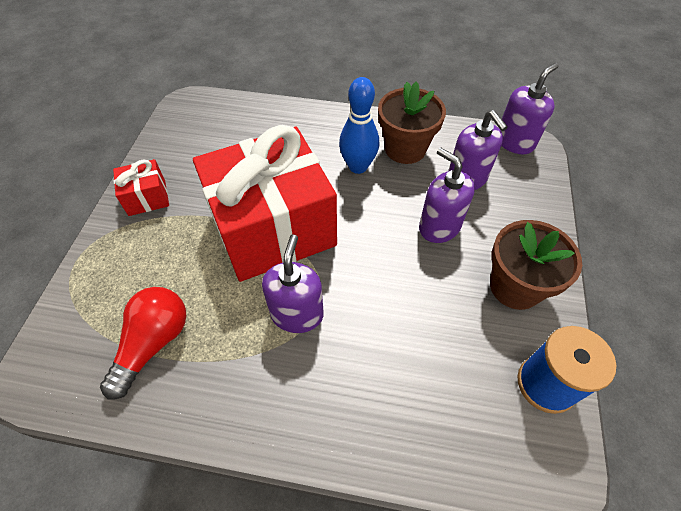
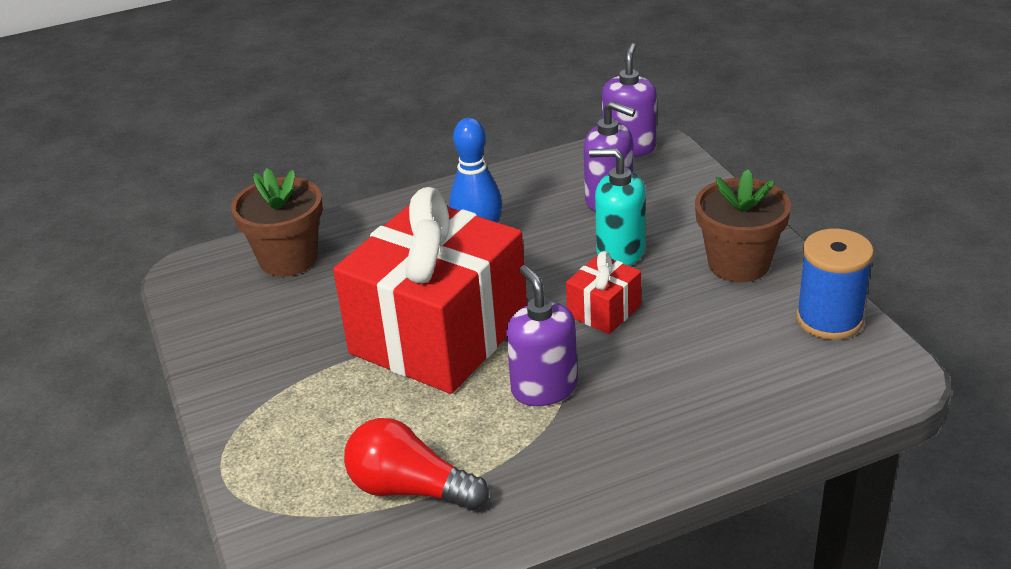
camera: 30 degrees left, 20 degrees down
(147, 198) = (246, 380): red gift -> red gift (604, 310)
(154, 343) = (410, 489): red light bulb -> red light bulb turned 60 degrees counterclockwise
(405, 149) = (516, 202): brown flower pot -> brown flower pot (288, 259)
(439, 227) = (620, 251): purple soap dispenser -> turquoise soap dispenser

